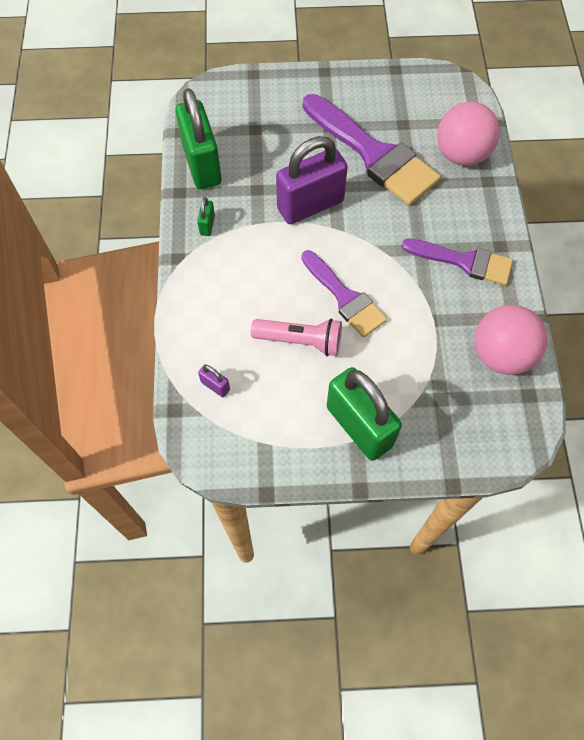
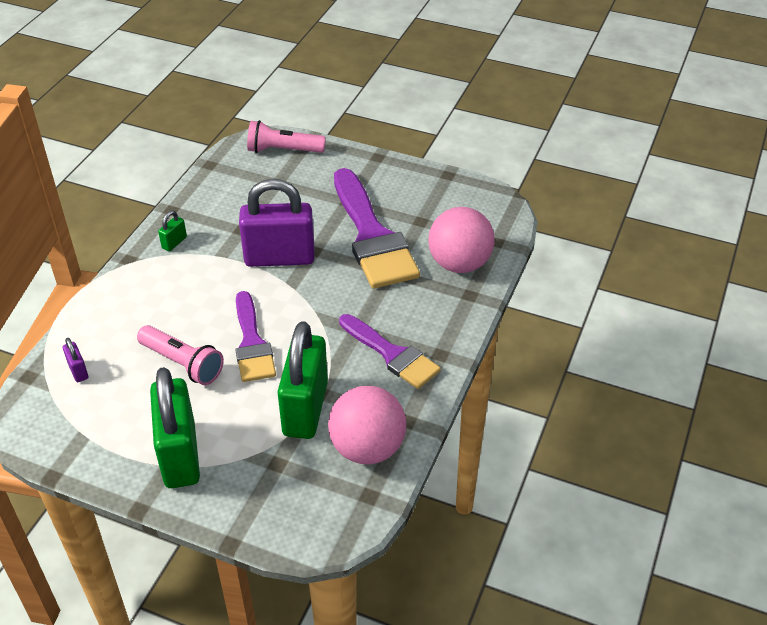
camera: 25 degrees right, 20 degrees down
(202, 164) = (207, 195): green padlock -> green padlock (305, 408)
(237, 93) = (283, 150): none -> pink flashlight

